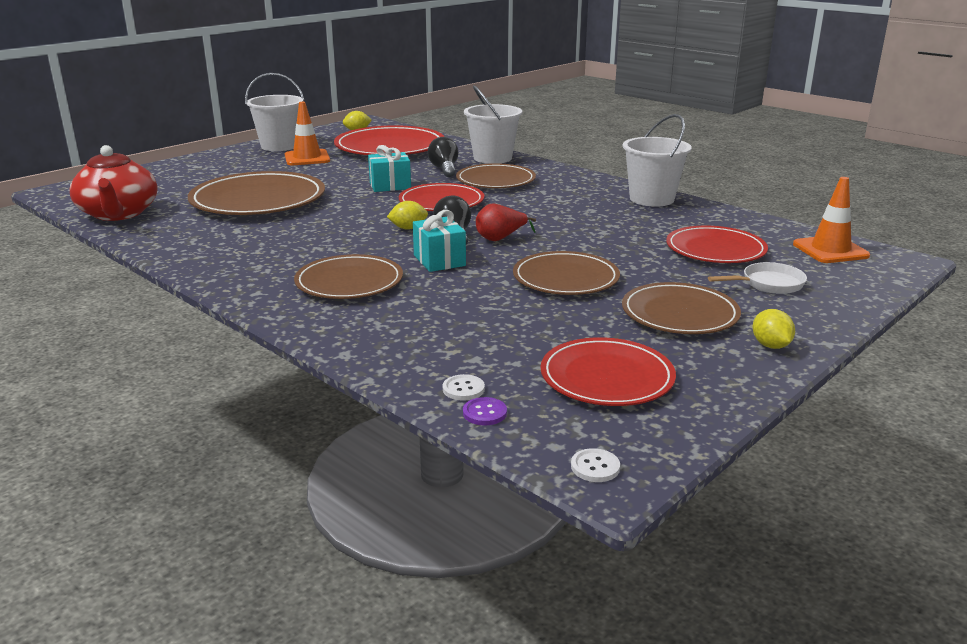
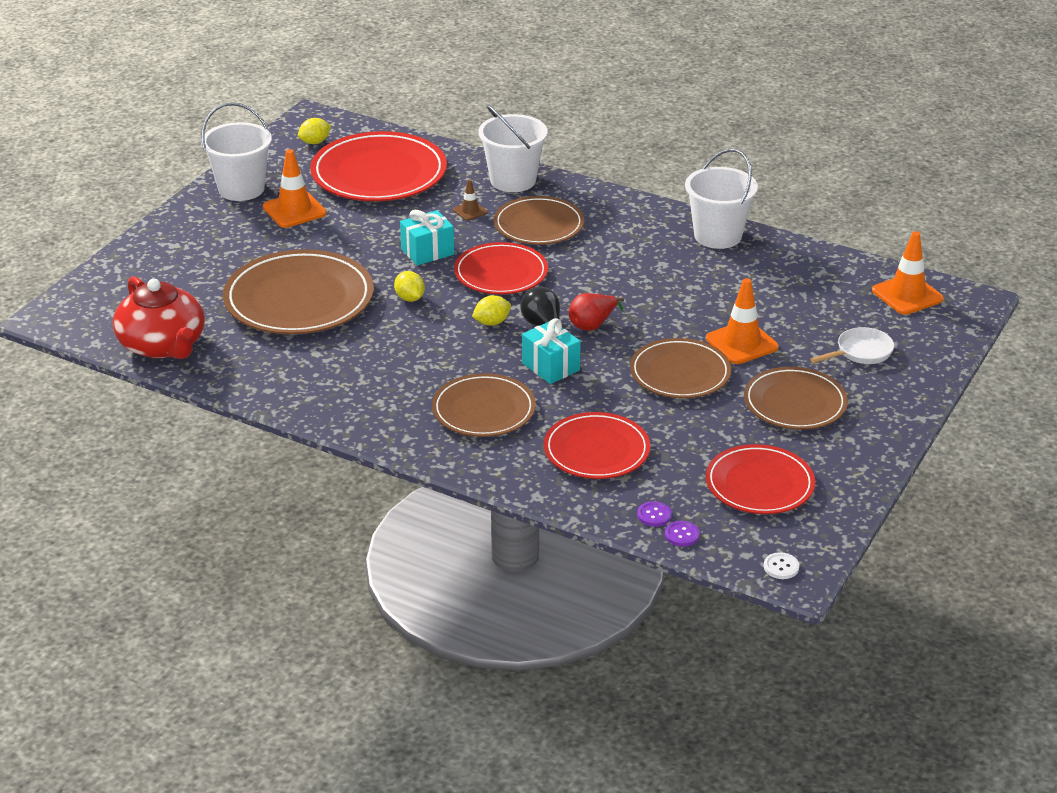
camera: 15 degrees left, 10 degrees up
(444, 169) = (470, 211): black light bulb -> brown traffic cone
(463, 389) = (654, 515): white button -> purple button
(641, 265) = (741, 343): none -> orange traffic cone
(715, 249) = (803, 310): red plate -> red plate (596, 450)
(770, 345) = (877, 428): yellow lemon -> yellow lemon (410, 298)

